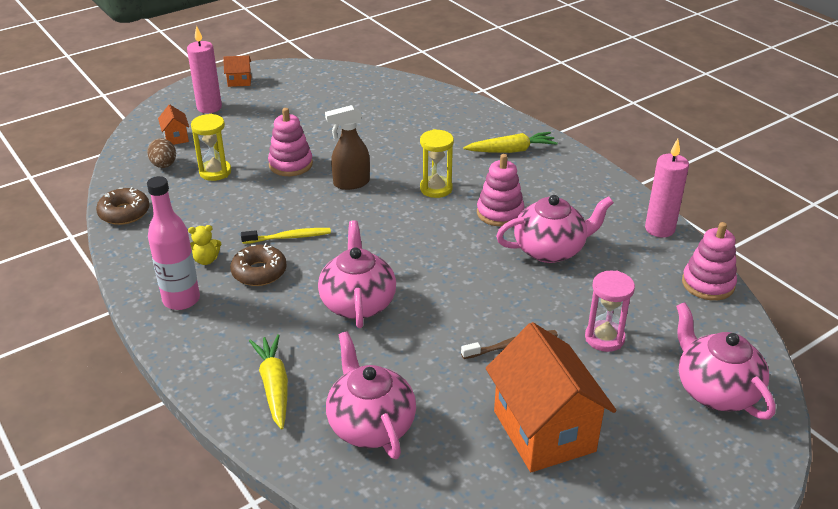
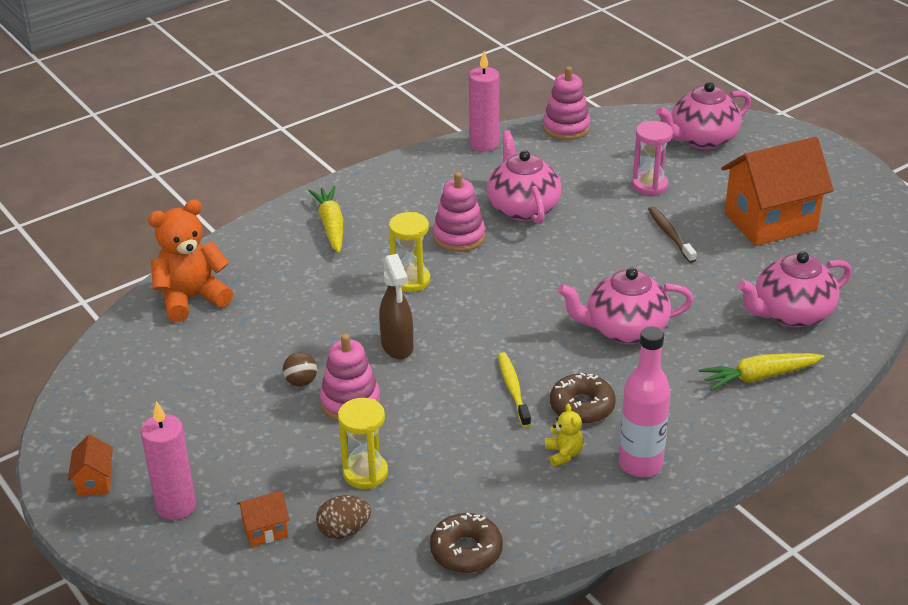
camera: 90 degrees left, 0 degrees up
(317, 144) = (301, 382): none -> brown ball
(417, 99) = (191, 298): none -> orange teddy bear

